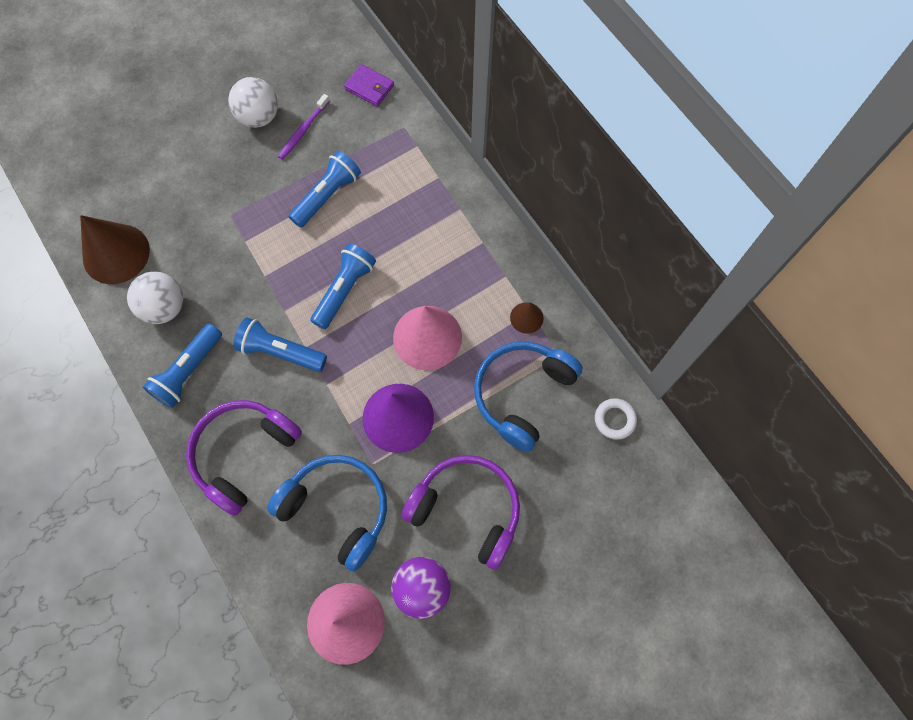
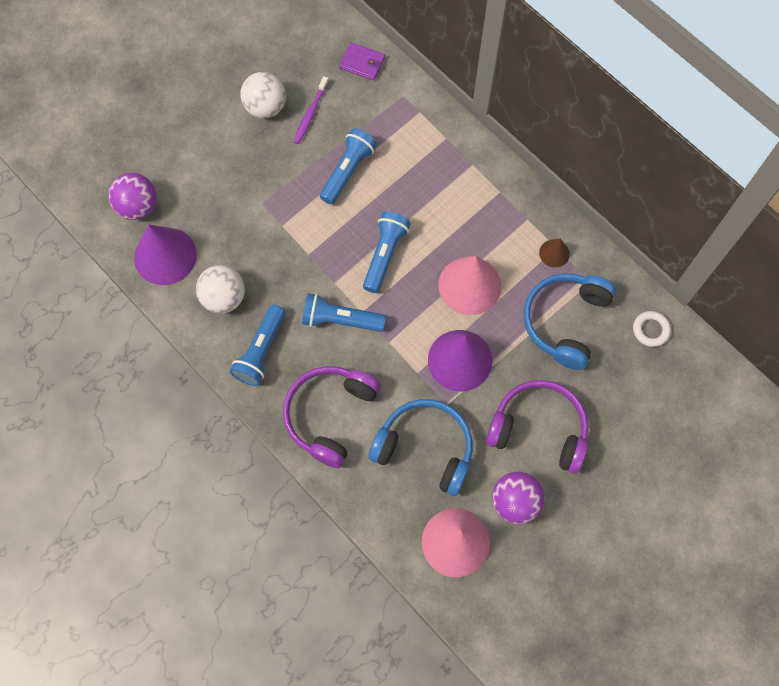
camera: 10 degrees left, 0 degrees up
(102, 198) = (138, 207): none -> purple ball
(116, 253) = (165, 256): brown cone -> purple cone

